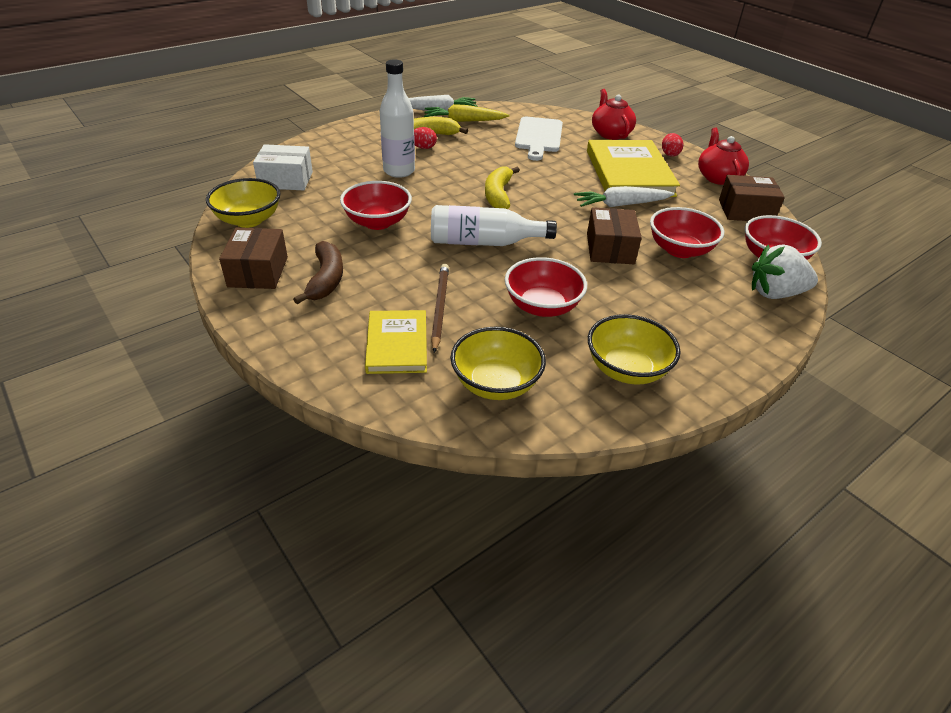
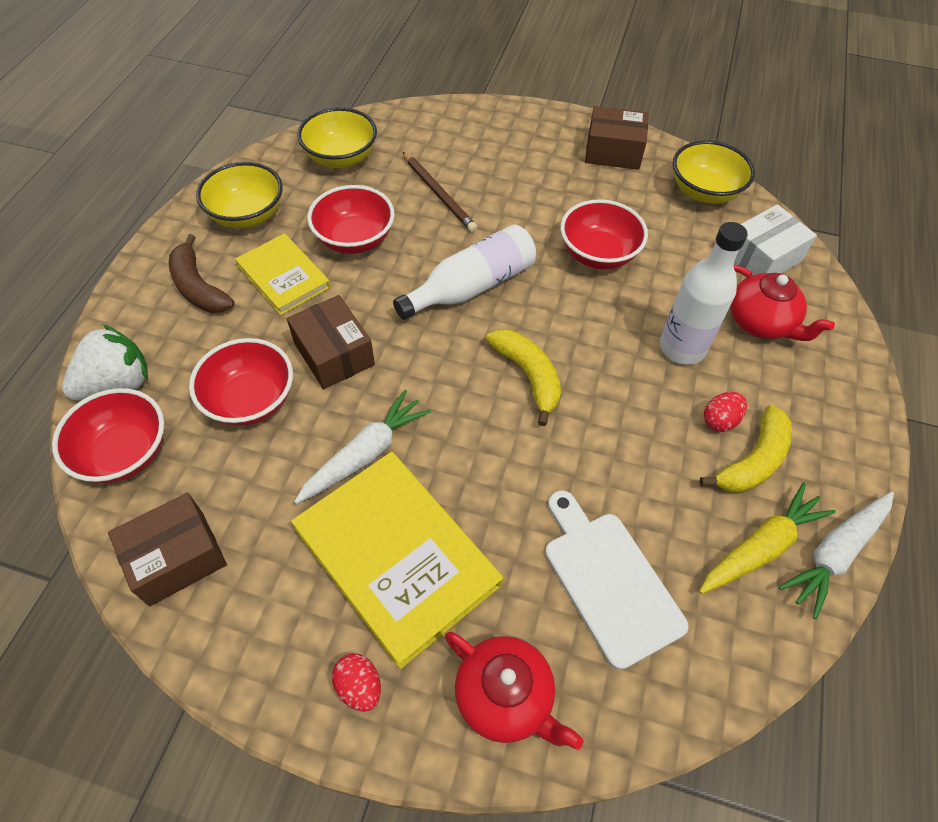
camera: 145 degrees right, 15 degrees up
(258, 272) = (613, 151): brown box -> brown box turned 45 degrees counterclockwise
(326, 279) = (555, 172): brown banana -> brown banana (198, 287)
(397, 344) = (437, 150): yellow book -> yellow book (283, 276)
(718, 177) = (244, 648): red teapot -> red teapot (761, 322)

